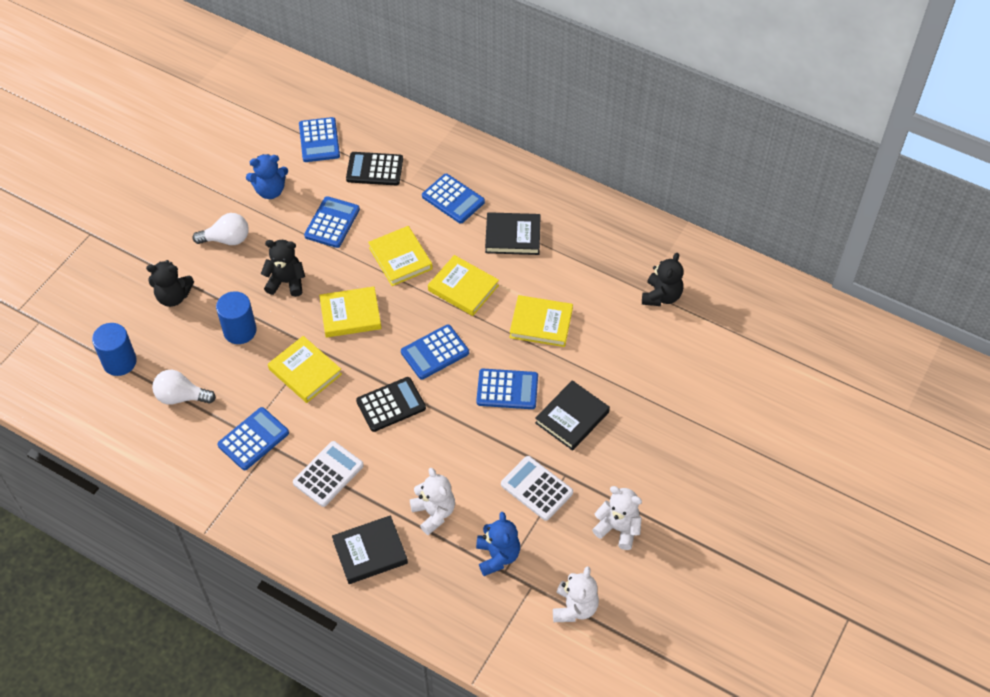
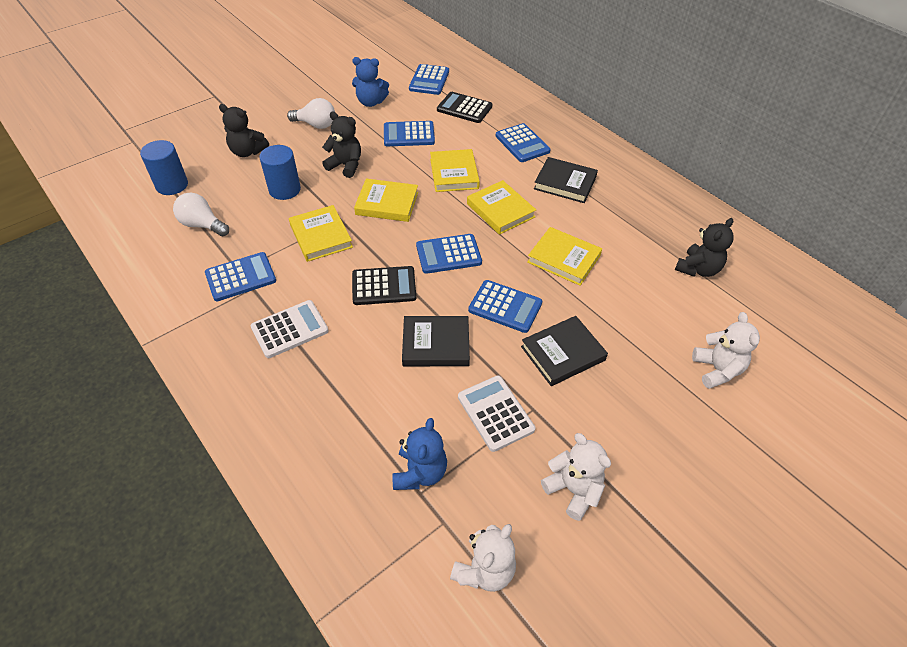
camera: 20 degrees right, 5 degrees down
(332, 223) = (409, 135): blue calculator -> blue calculator turned 135 degrees counterclockwise
(370, 552) = (287, 419): black book -> black book (436, 344)
(434, 513) = (373, 402): white teddy bear -> white teddy bear (717, 370)

